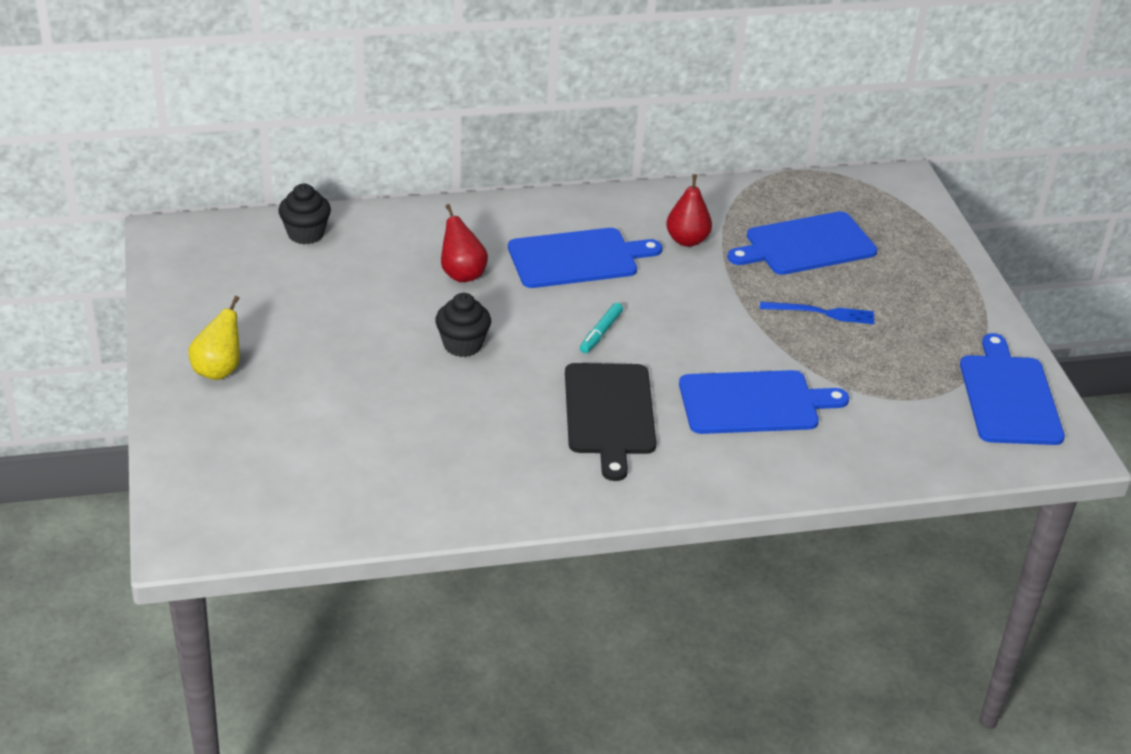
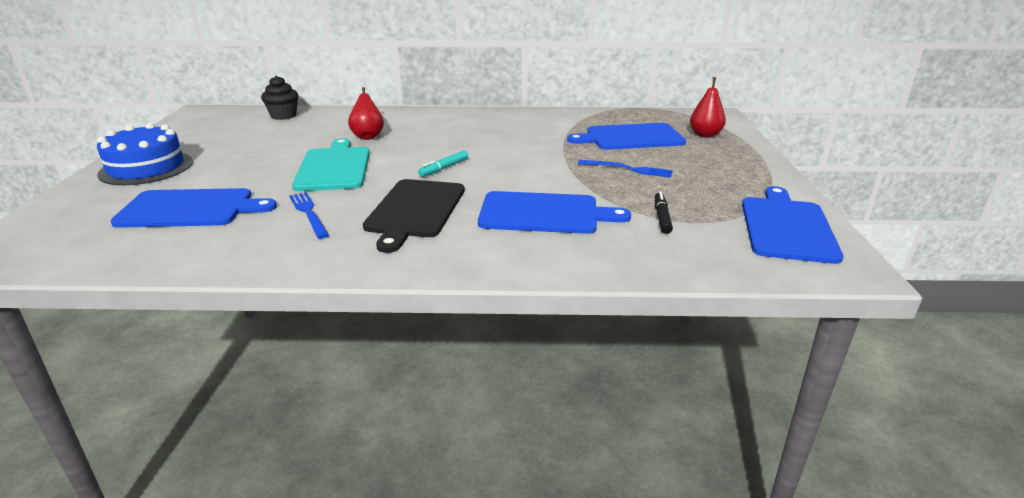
camera: 15 degrees right, 10 degrees down
(218, 370) = (146, 168): yellow pear -> blue cake
(462, 345) = (334, 167): black cupcake -> turquoise cutting board
(492, 431) = (308, 213): none -> blue fork
(577, 258) = (456, 134): blue cutting board -> blue cutting board (190, 209)
(687, 240) = (541, 131): red pear -> red pear (705, 135)
(880, 395) = (662, 217): none -> black marker

